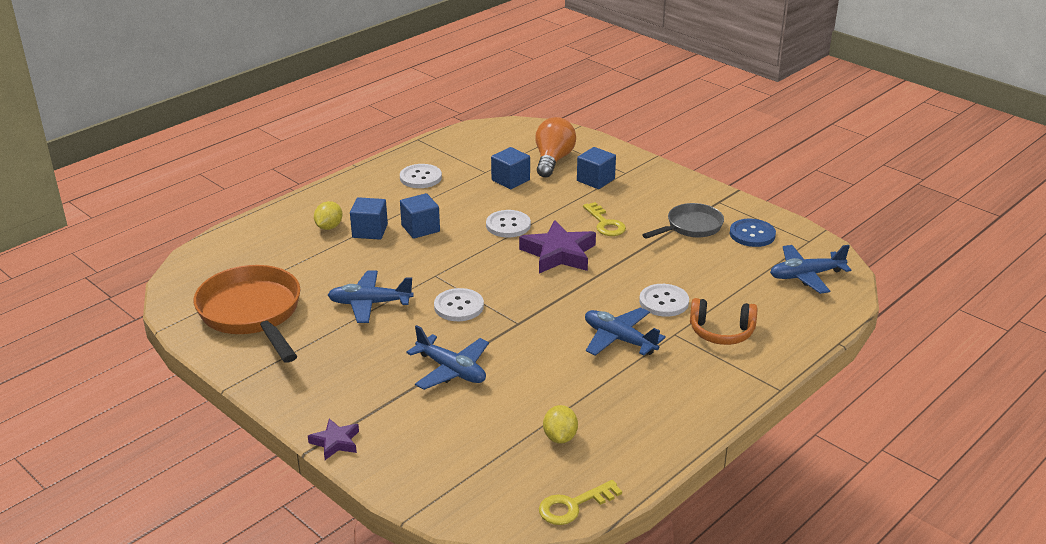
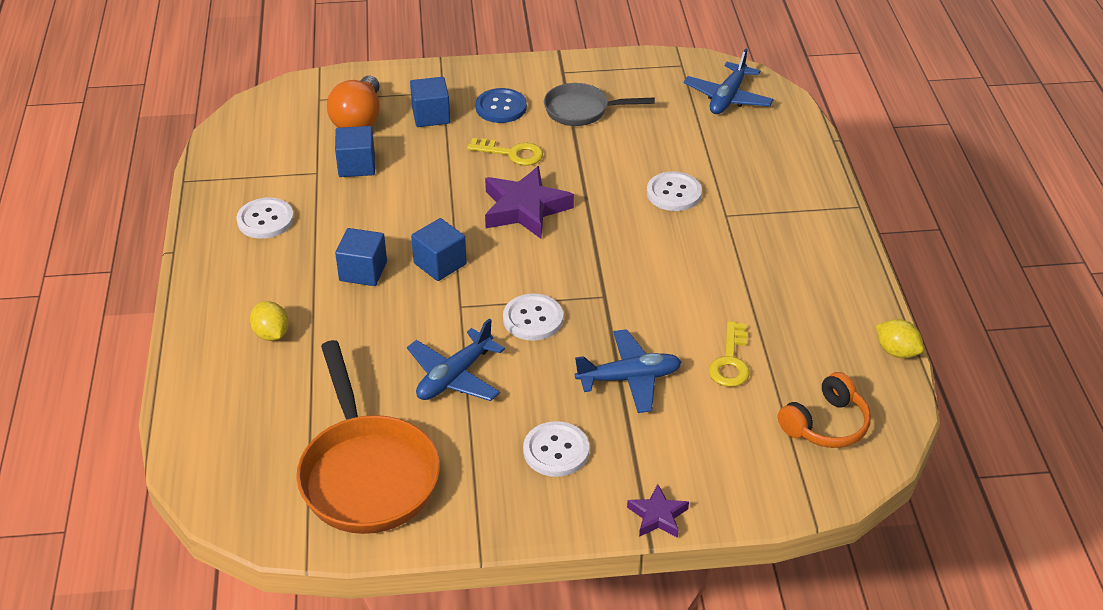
camera: 50 degrees left, 10 degrees up
(252, 314) = (367, 474): orange pan -> orange pan turned 120 degrees counterclockwise
(370, 231) = (320, 308): blue cube -> blue cube (440, 264)
(508, 225) = (435, 212): white button -> white button (556, 451)
(553, 160) = (359, 120): orange light bulb -> orange light bulb turned 135 degrees counterclockwise
(560, 437) = (796, 364): yellow lemon -> yellow lemon (896, 351)
(573, 505) = (892, 407): yellow key -> yellow key (730, 361)
(619, 339) = (698, 250): blue plane -> none
(691, 227) = (581, 110): grey pan -> grey pan turned 90 degrees counterclockwise
(721, 332) = (752, 189): orange headphones -> orange headphones (826, 424)
(752, 234) = (635, 86): blue button -> blue button (501, 107)

